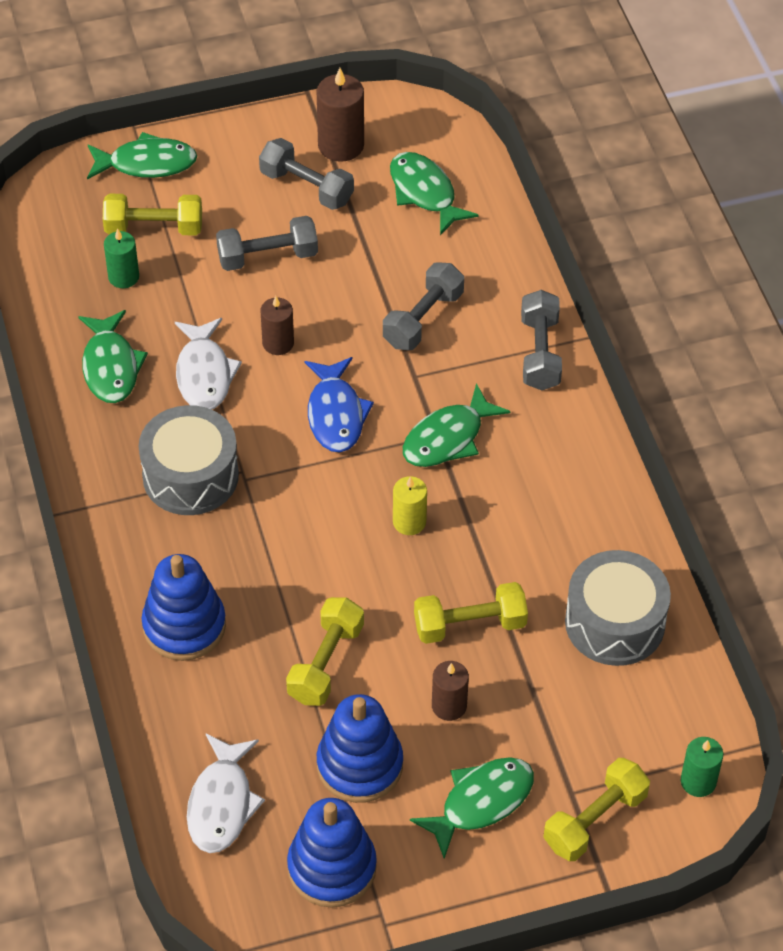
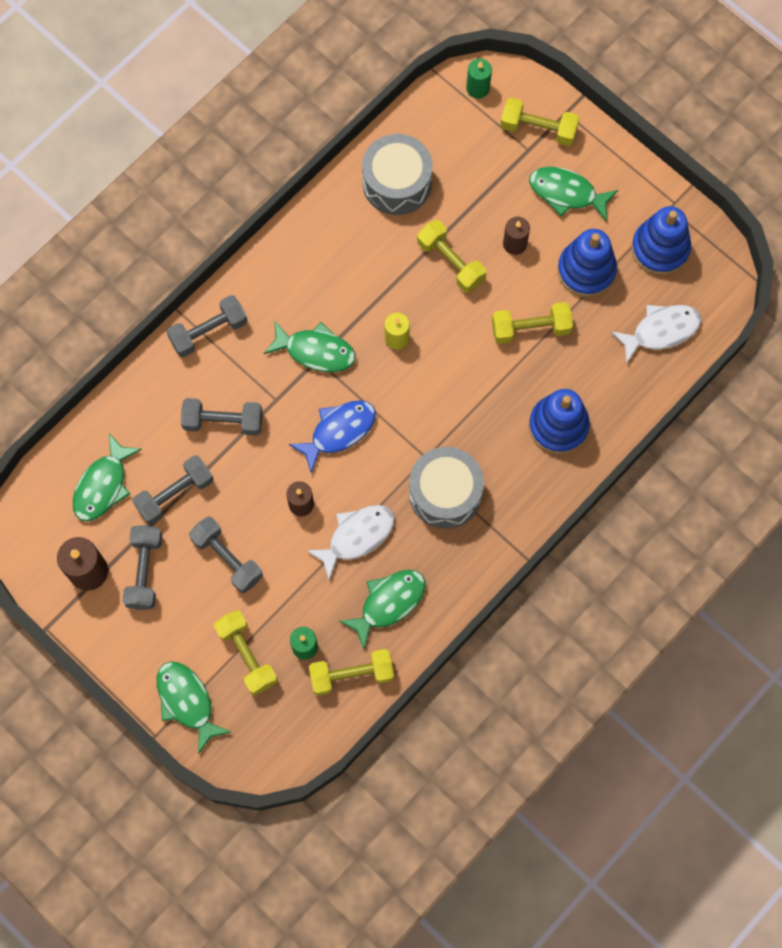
camera: 120 degrees left, 20 degrees up
(63, 301) = (351, 675): none -> yellow dumbbell
(371, 245) = (175, 494): none -> grey dumbbell

